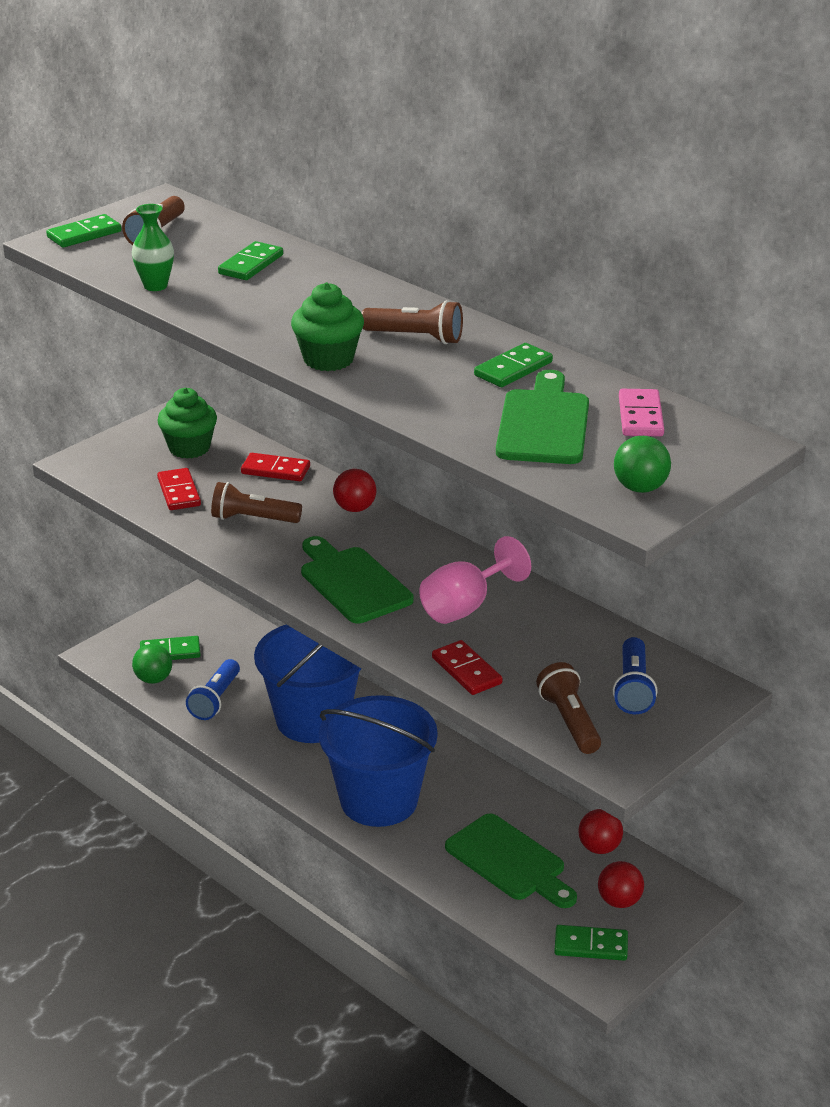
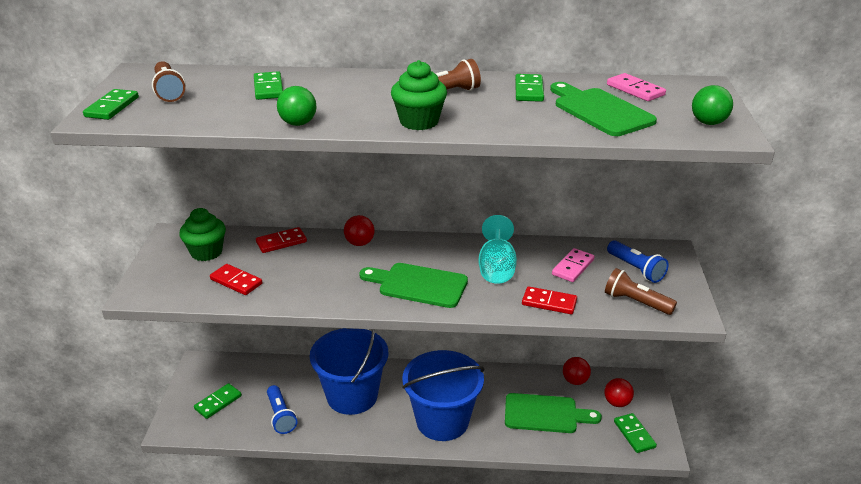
camera: 40 degrees left, 0 degrees up
(153, 679) = (226, 425): green ball -> green ball (298, 123)
(155, 286) = (224, 120): green vase -> none
(253, 519) = (307, 276): brown flashlight -> none
(465, 606) = (496, 268): pink goblet -> turquoise goblet
(557, 648) = (573, 267): none -> pink domino
(591, 946) = (634, 434): green domino -> green domino turned 75 degrees counterclockwise

